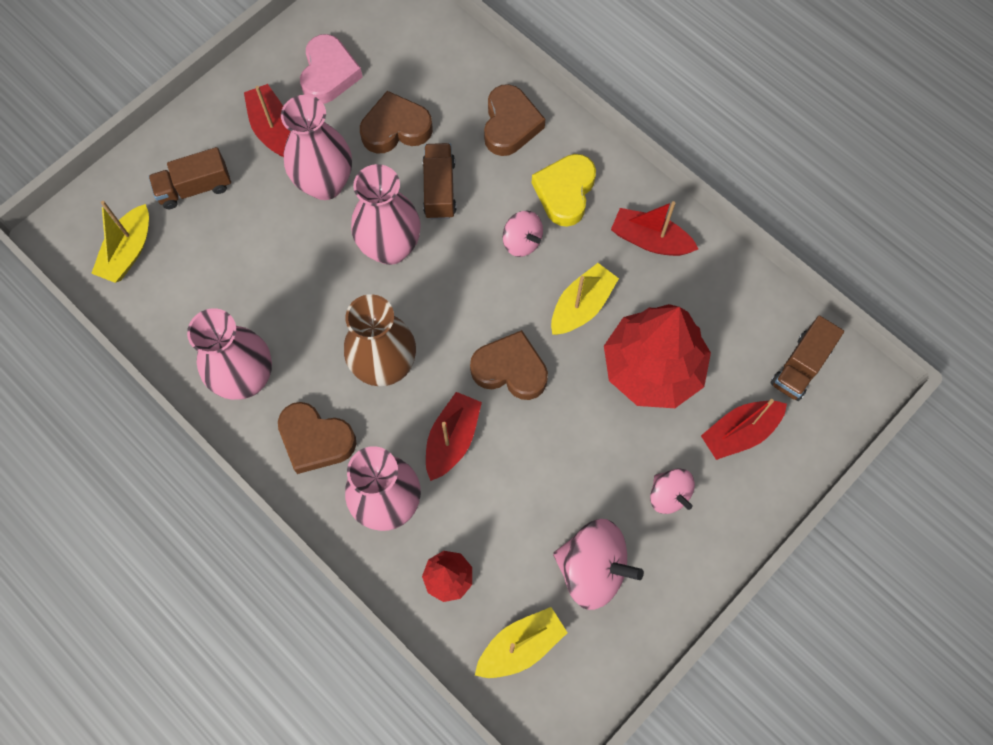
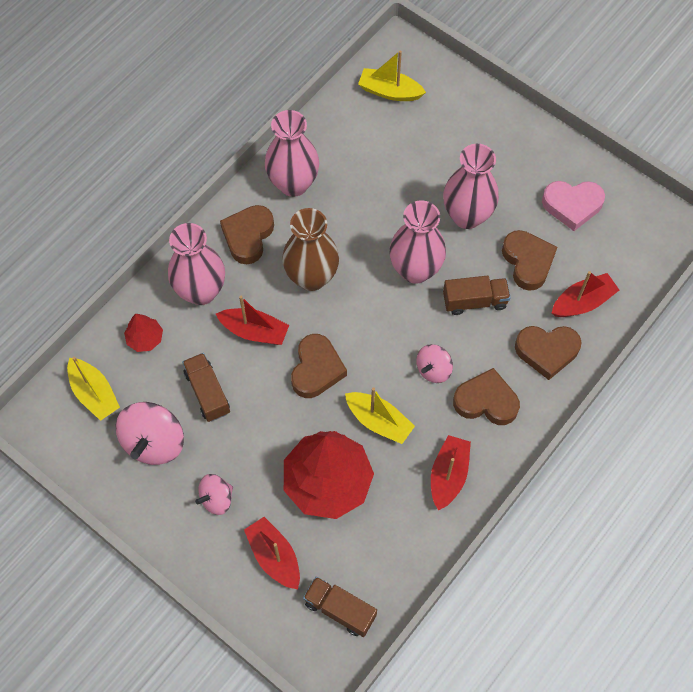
camera: 85 degrees right, 5 degrees down
(195, 188) = (450, 126): brown truck -> brown truck (207, 392)
(272, 127) = (513, 171): red boat -> red boat (582, 302)
(565, 192) = (486, 401): yellow heart -> brown heart

